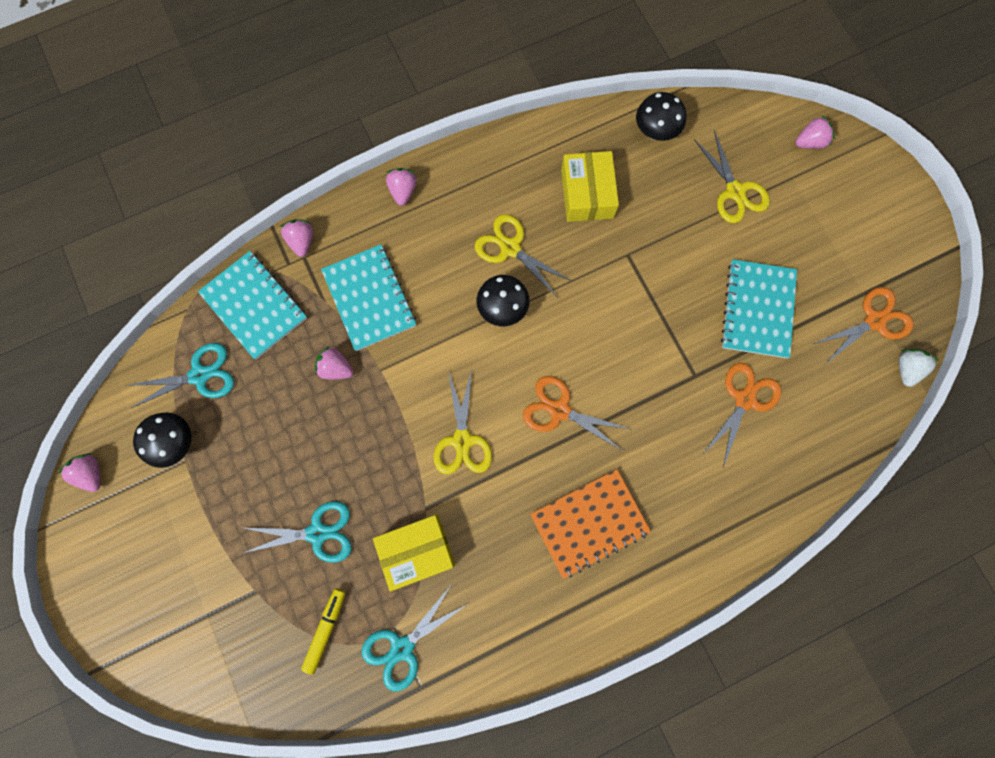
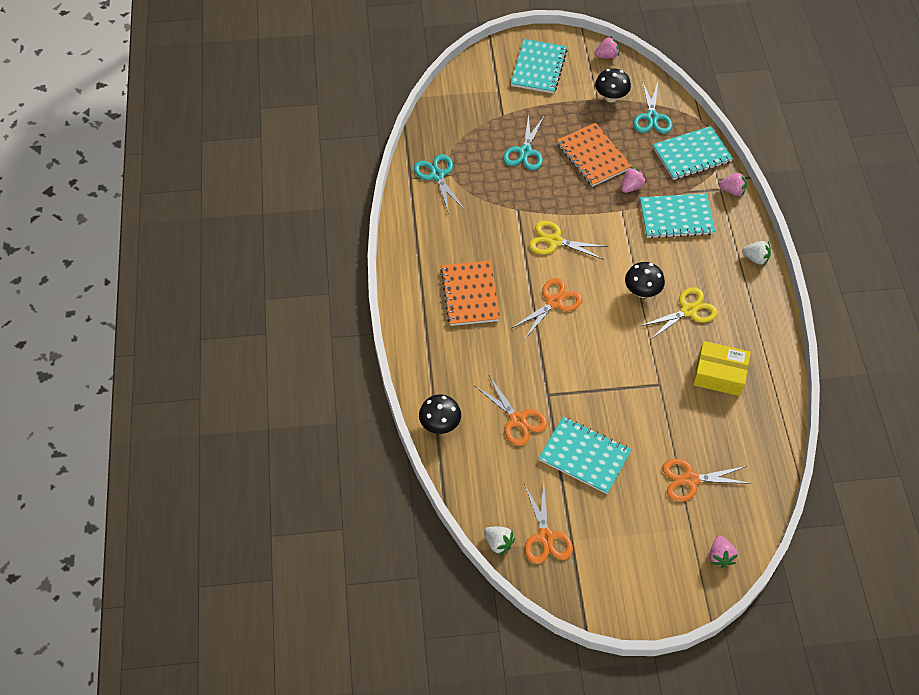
camera: 110 degrees right, 20 degrees down
(142, 569) = (538, 68): none -> turquoise notebook
(296, 434) = (593, 156): none -> orange notebook
(325, 630) = (465, 142): yellow marker -> none
(403, 191) = (755, 258): pink strawberry -> white strawberry
(416, 551) = (492, 197): yellow box -> none
(655, 132) = (762, 441): black mushroom -> black mushroom (440, 425)
(735, 191) = (690, 480): yellow scissors -> orange scissors

